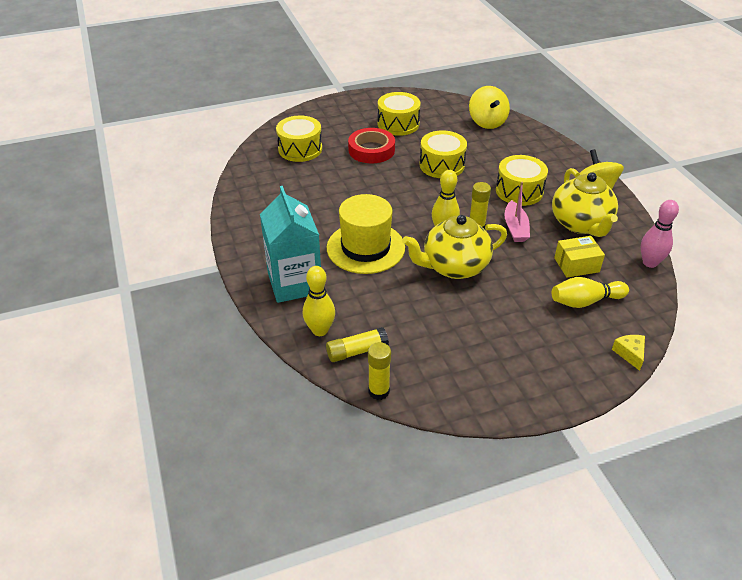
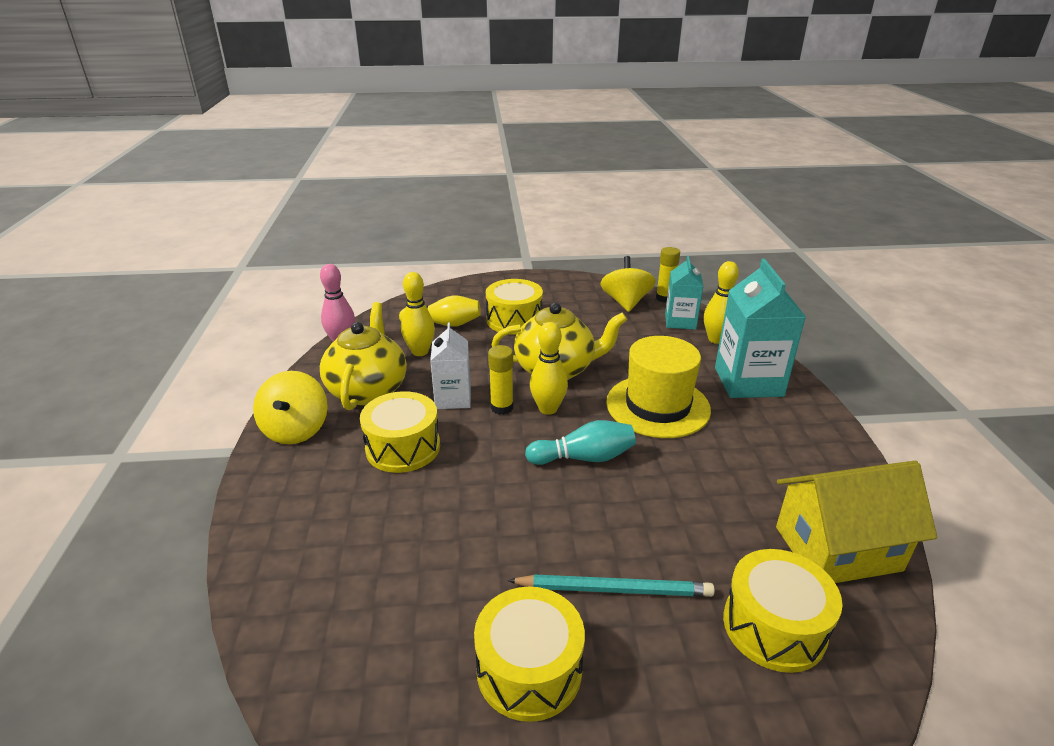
camera: 165 degrees left, 10 degrees down
(262, 181) = (837, 548): none -> yellow house
(357, 351) = (680, 321): yellow glue stick -> turquoise carton
(371, 150) = (614, 589): red tape -> turquoise pencil
(406, 203) = (584, 458): none -> turquoise bowling pin
(442, 165) = (492, 521): yellow drum -> yellow drum (514, 320)
(487, 122) = (322, 627): yellow spinning top -> yellow spinning top (626, 302)
(515, 228) = (453, 398): pink boat -> white carton
(576, 265) = (420, 352): yellow box -> yellow bowling pin
(630, 353) = (443, 290): yellow cheese -> none

